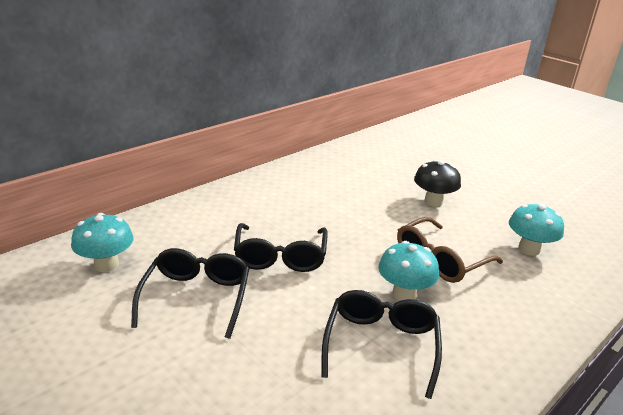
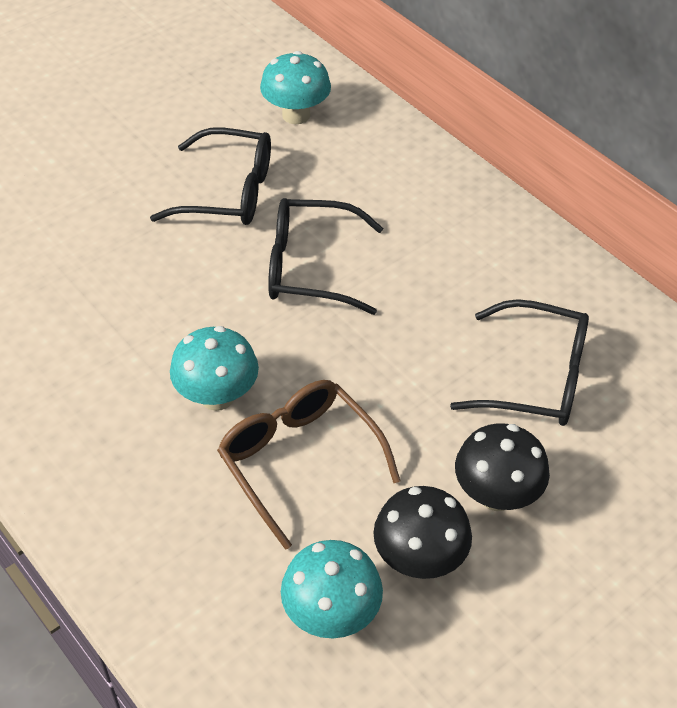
camera: 95 degrees right, 20 degrees up
(381, 345) = (121, 355): black glasses -> black glasses (536, 378)
(481, 223) = (419, 559): none -> black mushroom

